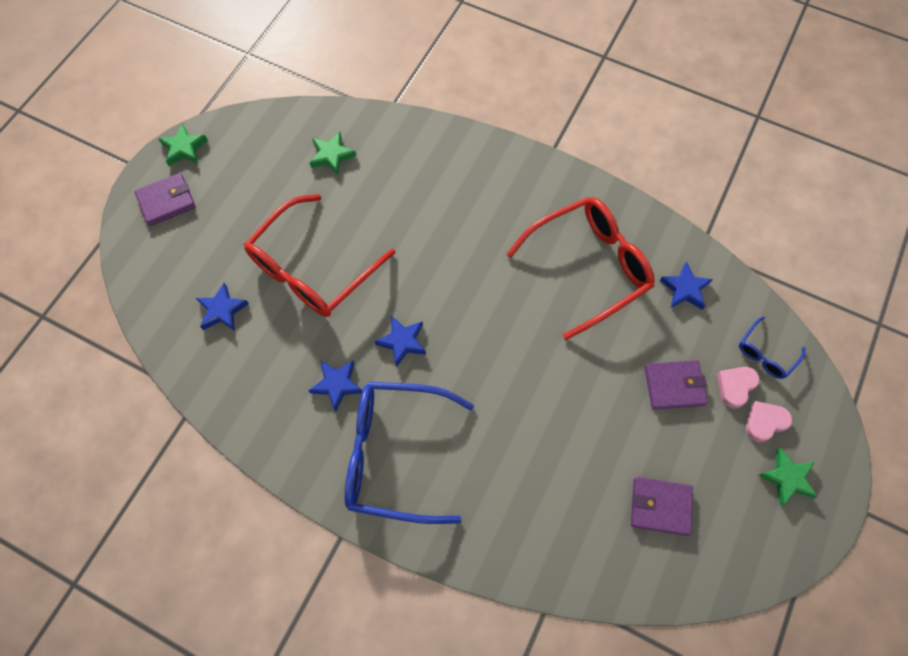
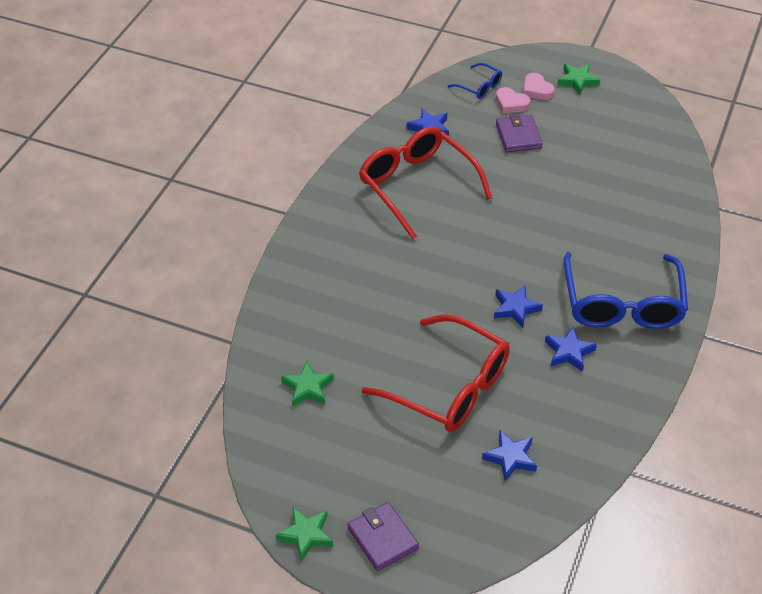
camera: 95 degrees left, 20 degrees down
(660, 506) = (618, 145): purple wallet -> none

